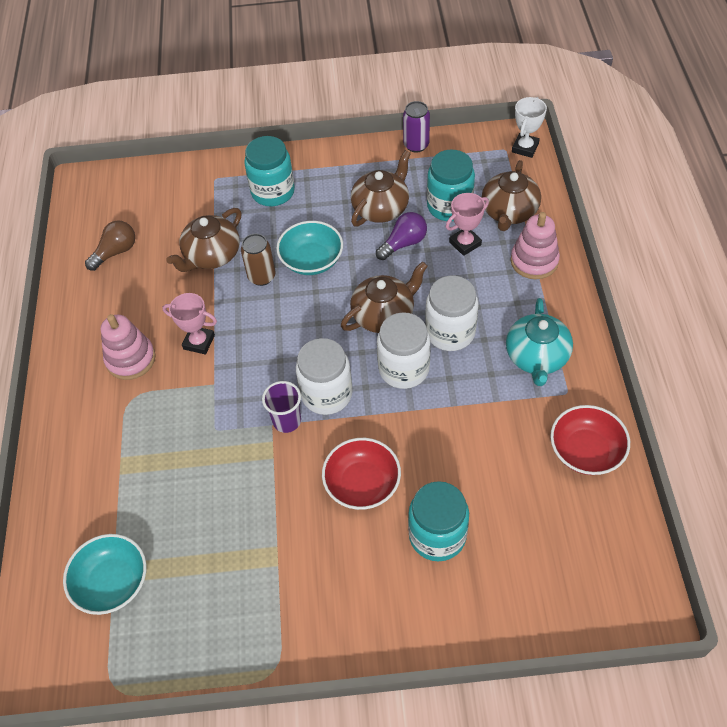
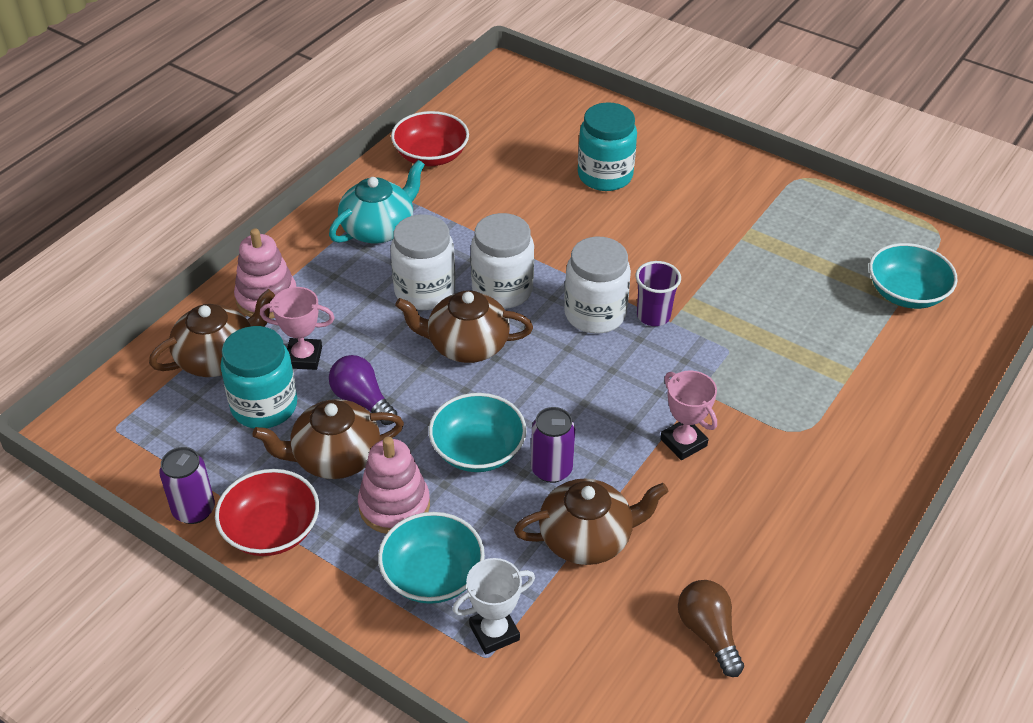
camera: 145 degrees left, 10 degrees down
(116, 252) = (708, 633): brown light bulb -> brown light bulb turned 75 degrees clockwise
(131, 359) = (775, 473): pink stacking toy -> pink stacking toy (394, 505)
(261, 276) = (551, 469): brown can -> purple can
(273, 192) = (432, 575): turquoise jar -> turquoise bowl
(362, 484) = (630, 235): red bowl -> red bowl (271, 530)
(403, 243) = (362, 400): purple light bulb -> purple light bulb turned 45 degrees clockwise
(525, 148) = (94, 414): white trophy -> white trophy (494, 632)

